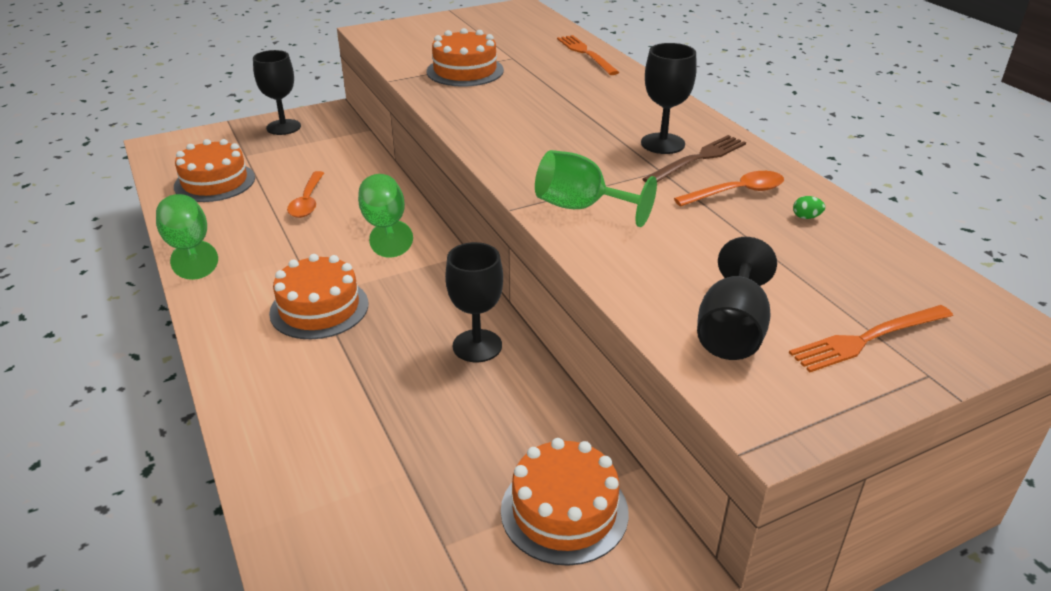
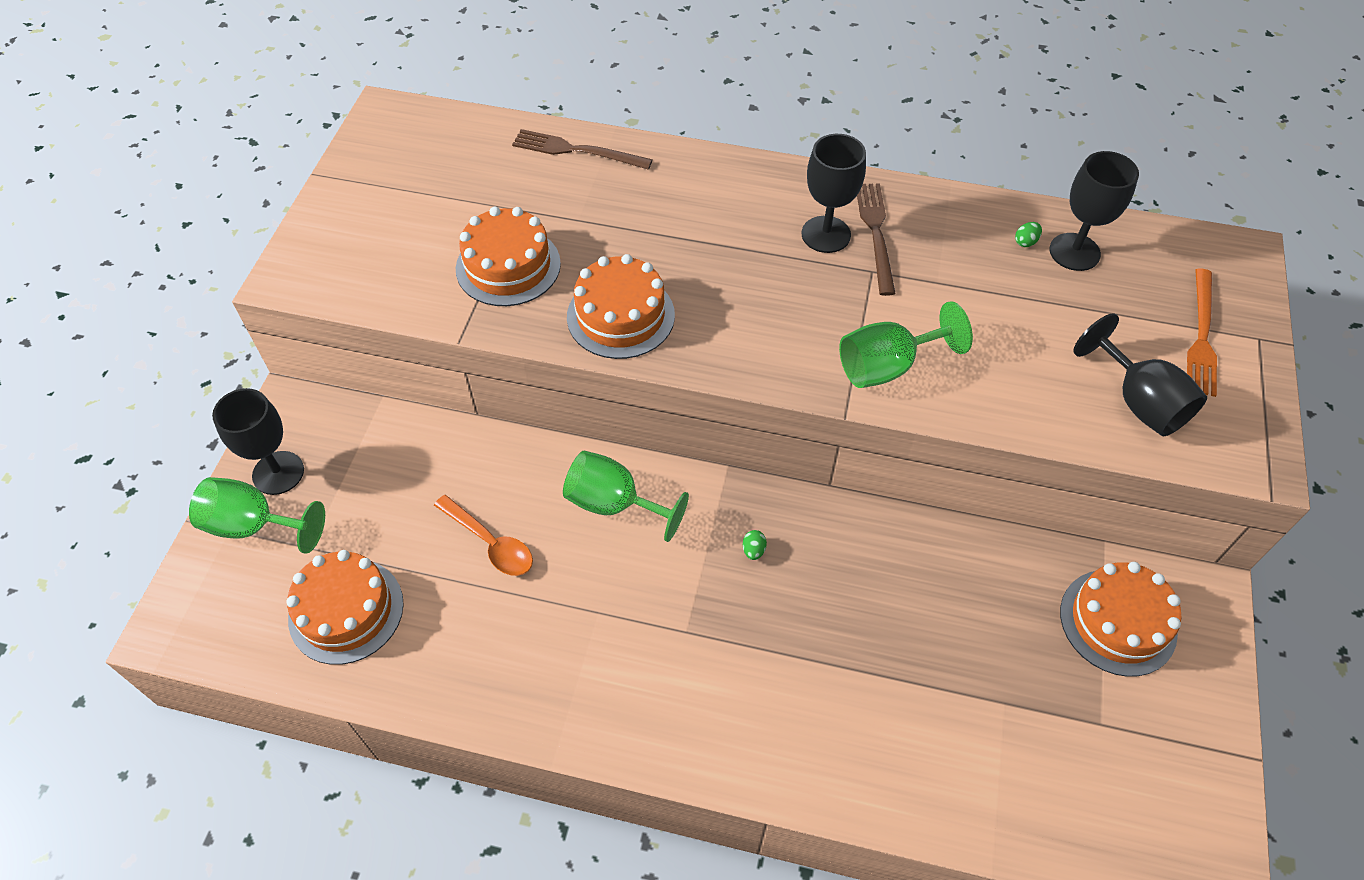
camera: 50 degrees left, 20 degrees up
(189, 249) = (482, 706): green goblet -> green goblet (254, 525)
(319, 308) = (712, 641): orange cake -> orange cake (620, 316)
(412, 293) = (753, 550): none -> green egg
(477, 346) = (877, 551): black goblet -> black goblet (1074, 252)
(586, 54) = (577, 151): orange fork -> brown fork
(736, 192) = (953, 252): orange spoon -> none

